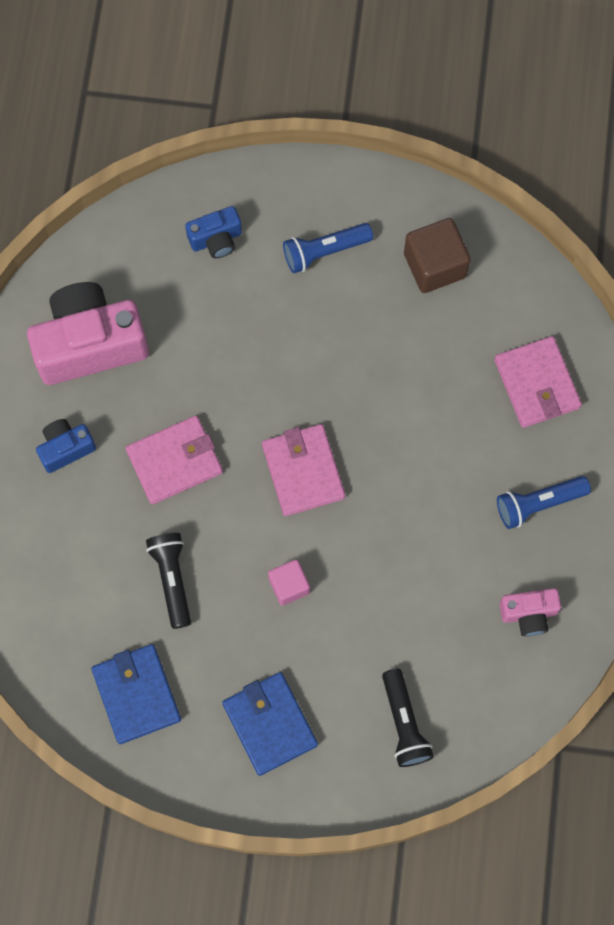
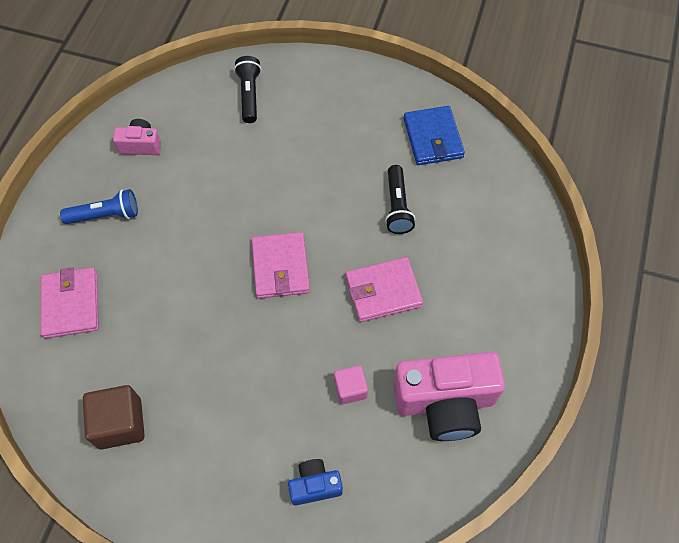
camera: 170 degrees left, 10 degrees down
(66, 448) = (472, 316): blue camera -> none
(270, 724) = (341, 108): blue wallet -> none
(289, 586) = (310, 189): pink cube -> pink cube (350, 389)
(324, 251) = (216, 455): blue flashlight -> none

